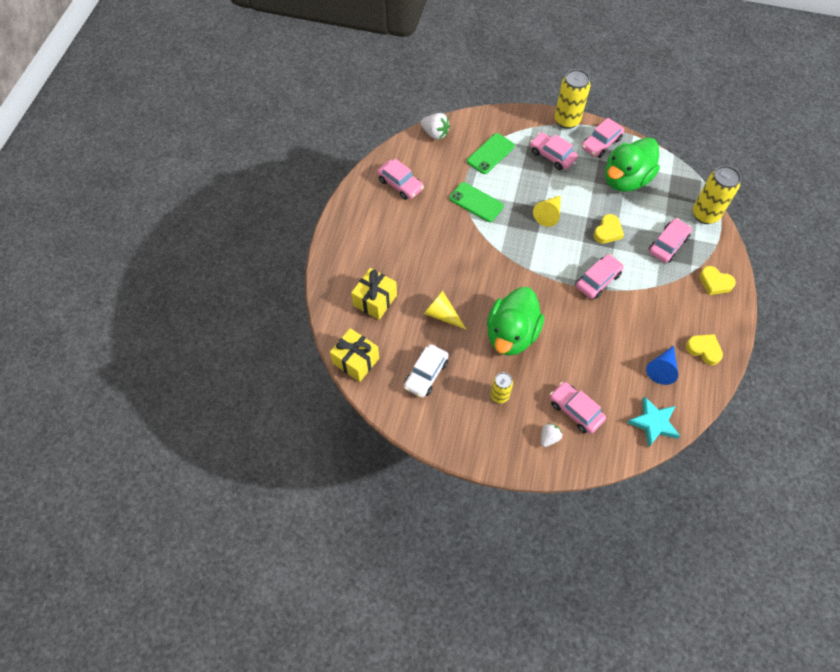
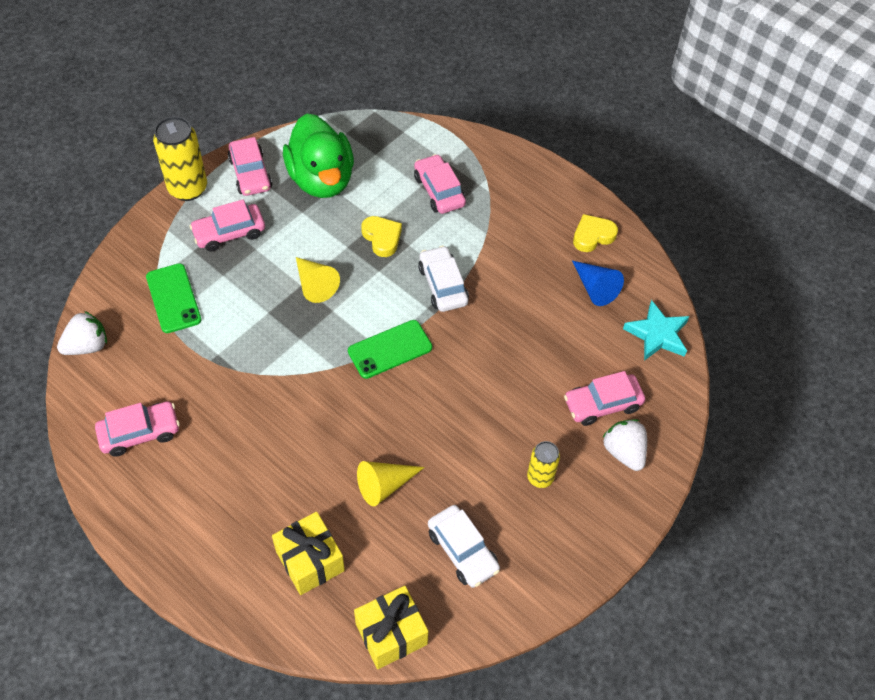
camera: 65 degrees left, 5 degrees down
(476, 202) = (238, 355): green phone -> green phone (390, 349)
(511, 334) = (462, 418): green duck -> none
(549, 438) = (624, 452): white strawberry -> white strawberry, size x1.53
(598, 280) = (443, 285): pink car -> white car
(705, 214) = (423, 134): yellow can -> none
(715, 283) = (516, 177): yellow heart -> none

